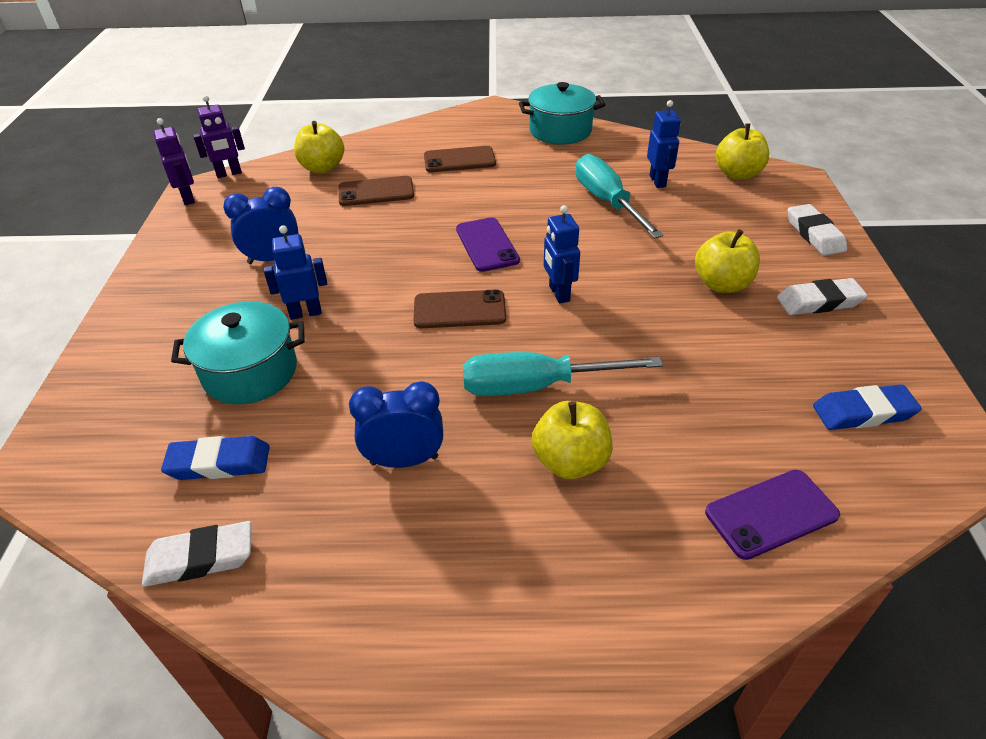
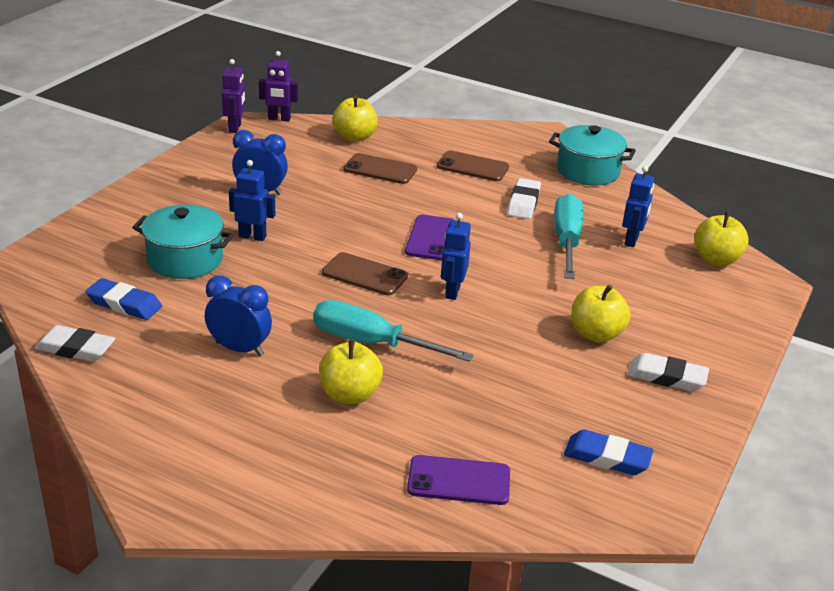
camera: 25 degrees right, 10 degrees down
(814, 234) = (729, 329): white eraser -> white eraser (523, 203)

